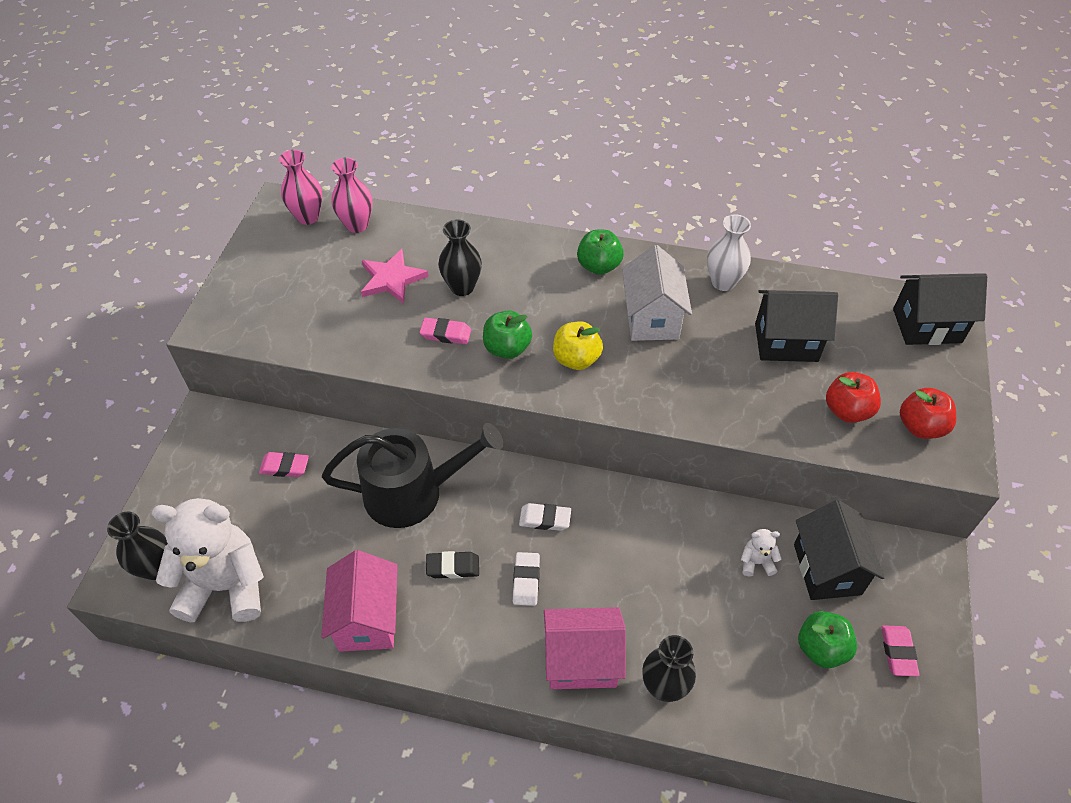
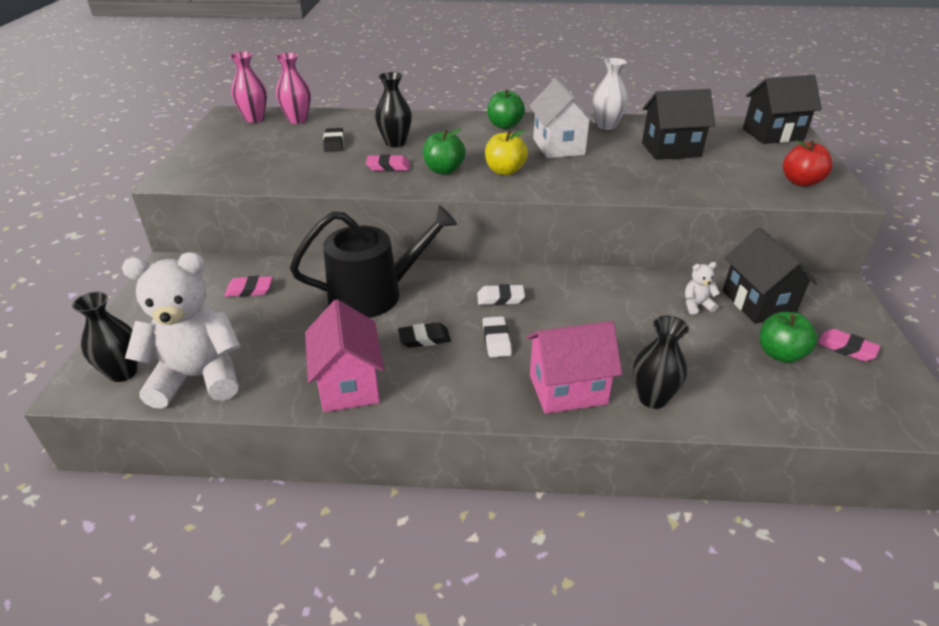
camera: 10 degrees left, 15 degrees down
(392, 279) = (334, 143): pink star -> black eraser
(847, 411) = (738, 179): red apple -> none
(898, 652) = (846, 348): pink eraser -> pink eraser turned 45 degrees counterclockwise

